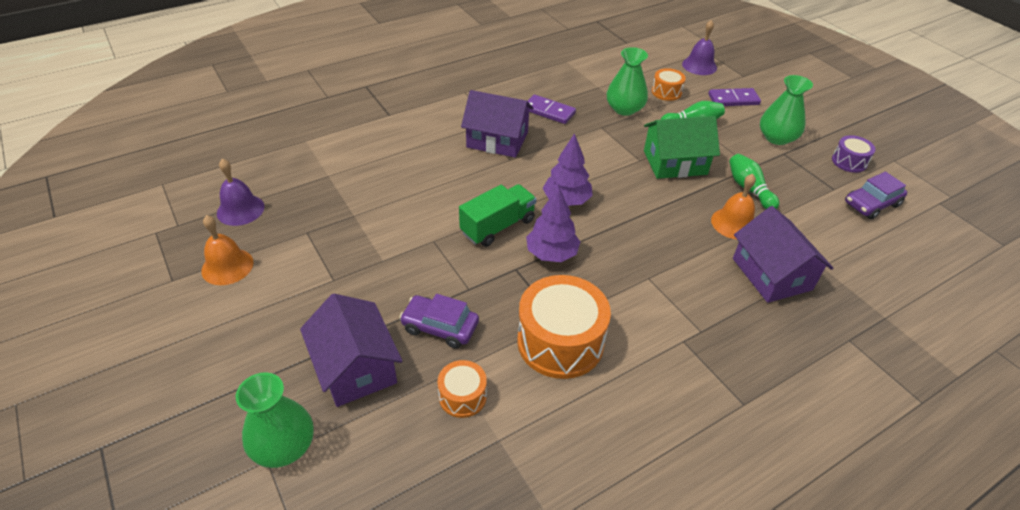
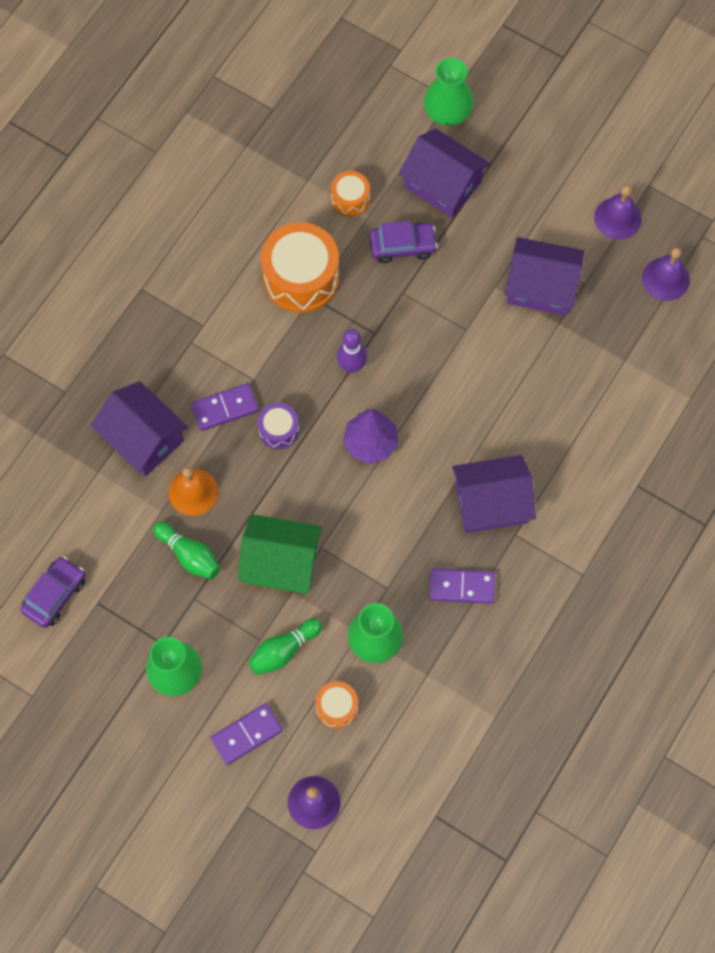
camera: 155 degrees right, 25 degrees up
(227, 266) = (617, 218): orange bell -> purple bell
(343, 244) = (541, 286): none -> purple house
(498, 226) = (418, 375): green truck -> none
(551, 254) = (352, 366): purple tree -> purple bowling pin
(675, 162) = (281, 562): green house -> green house turned 45 degrees clockwise
(685, 267) = (224, 408): none -> purple domino
(849, 162) = (85, 665): purple drum -> purple drum (278, 430)

